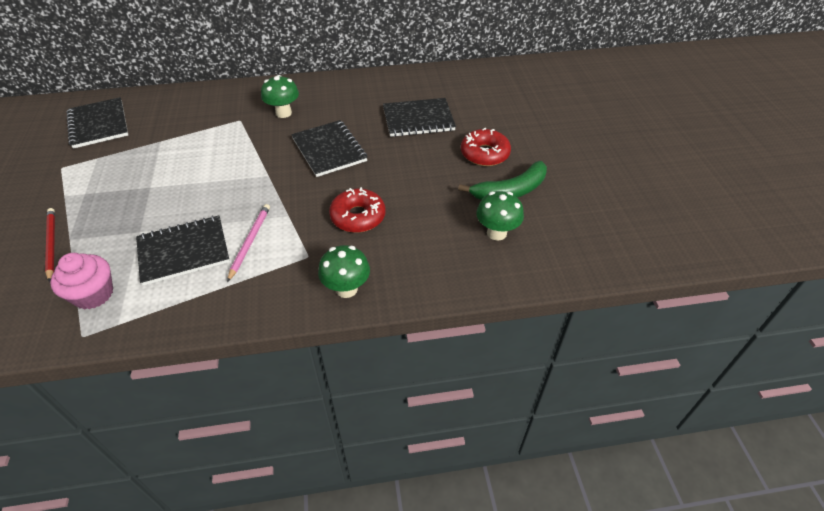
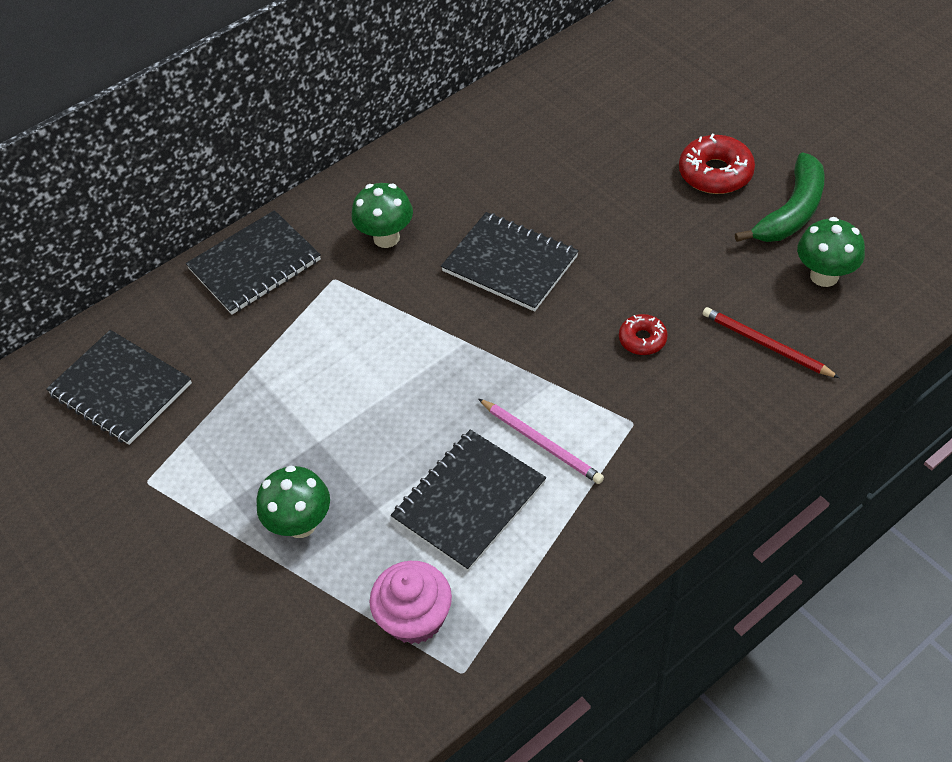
camera: 25 degrees left, 5 degrees up
(51, 244) = (274, 590): red pencil -> red pencil (766, 345)
(250, 242) = (541, 443): pink pencil -> pink pencil turned 150 degrees clockwise
(346, 289) = (720, 437): green mushroom -> green mushroom (301, 524)
(358, 217) = (642, 339): red donut -> red donut, size x0.58
(418, 119) = (583, 160): black notebook -> black notebook (254, 264)

